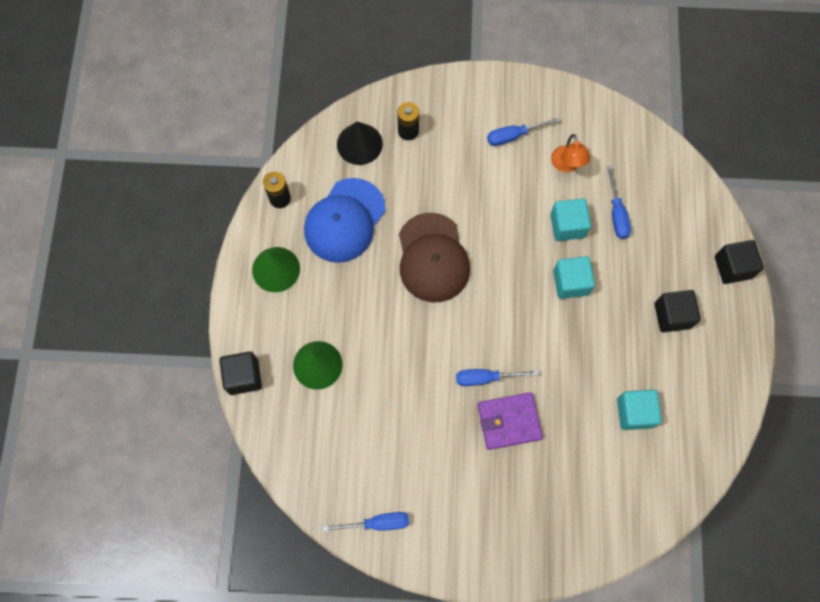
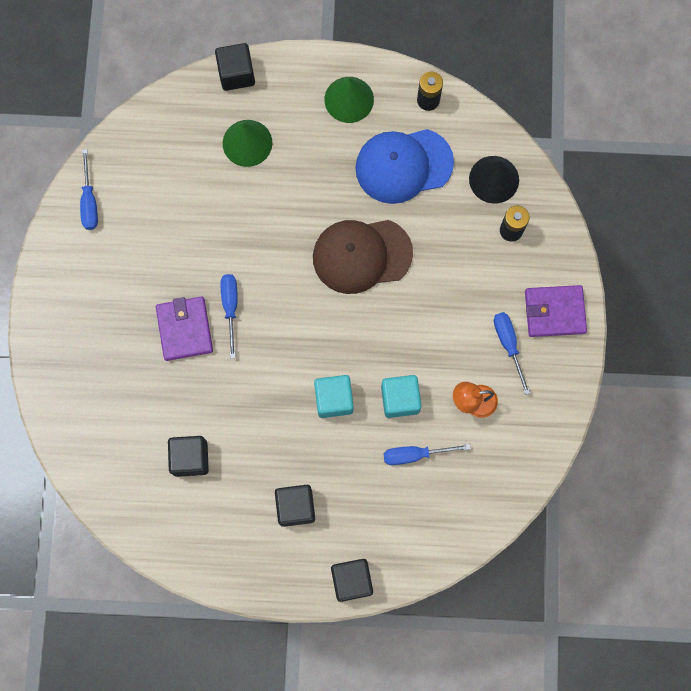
camera: 90 degrees right, 5 degrees up
(344, 221) = (403, 165): blue cap -> blue cap turned 45 degrees counterclockwise
(483, 98) = (554, 312): none -> purple wallet
(634, 412) = (190, 458): turquoise cube -> black cube

